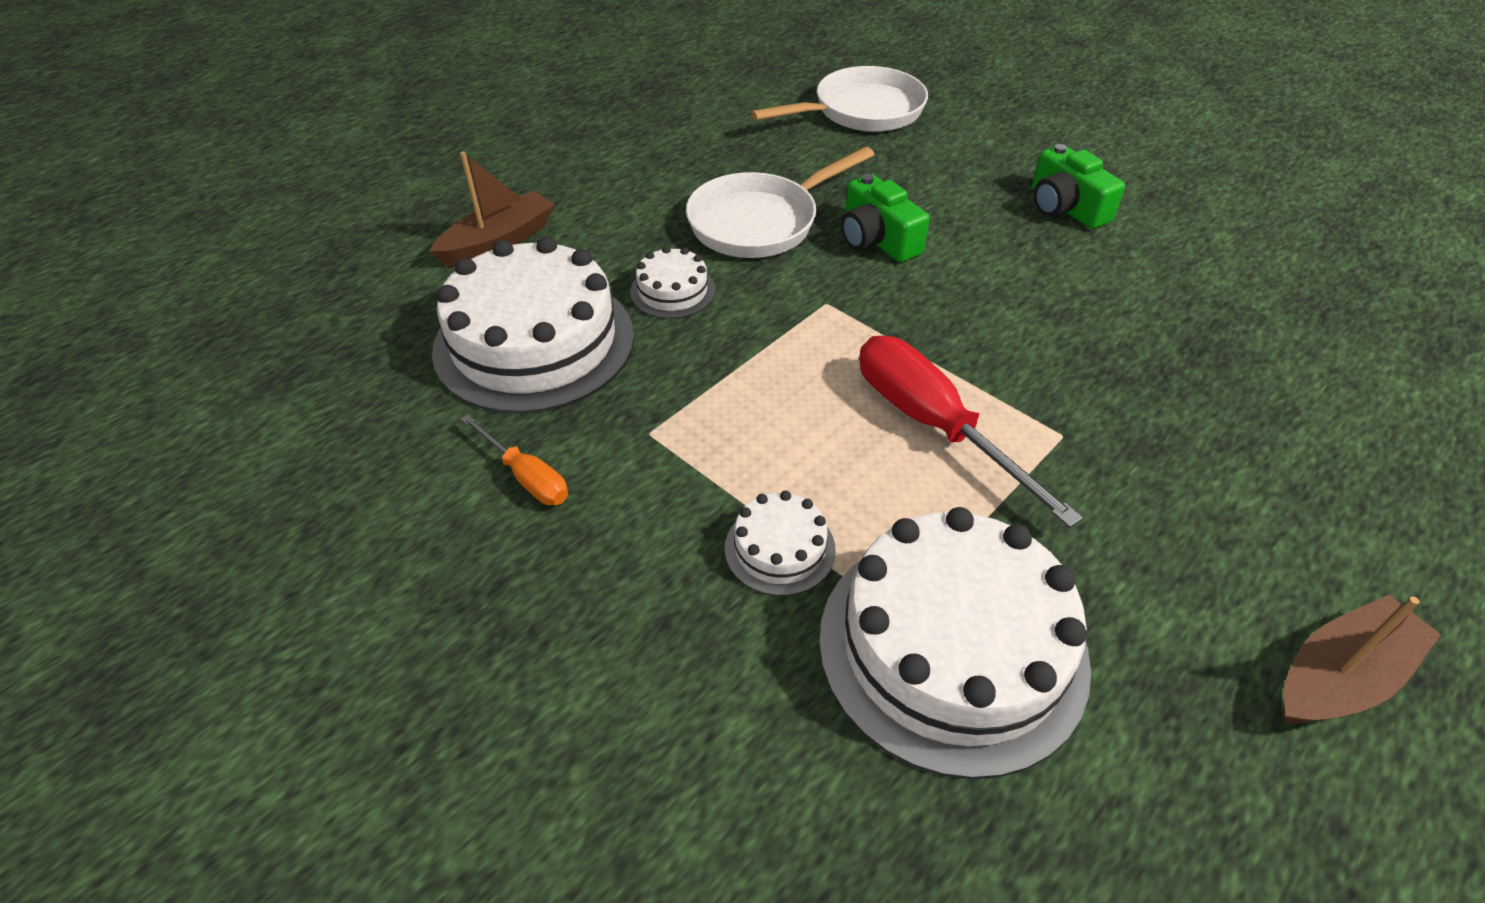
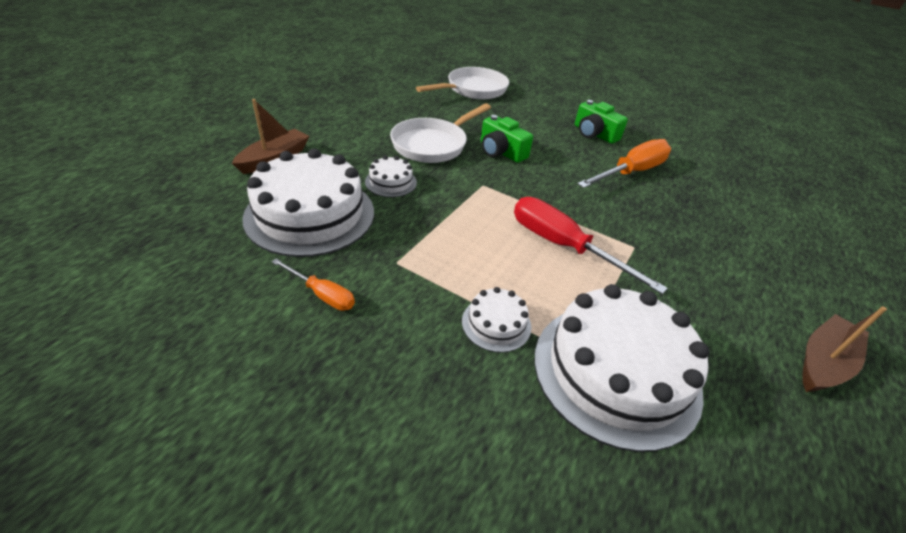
camera: 15 degrees left, 5 degrees down
(1109, 290) = (631, 172): none -> orange screwdriver

